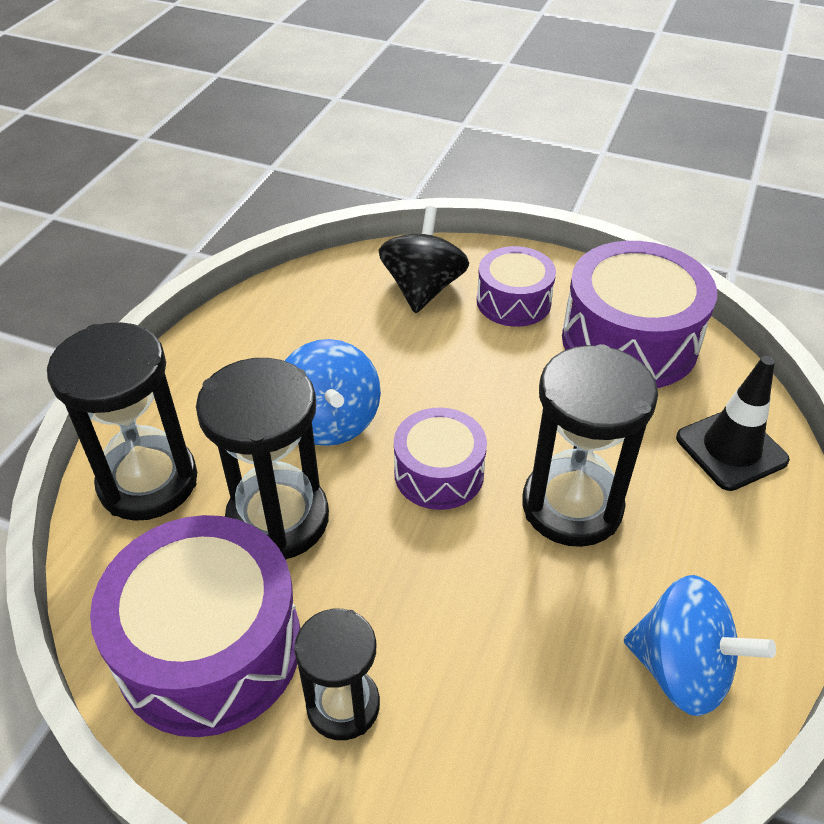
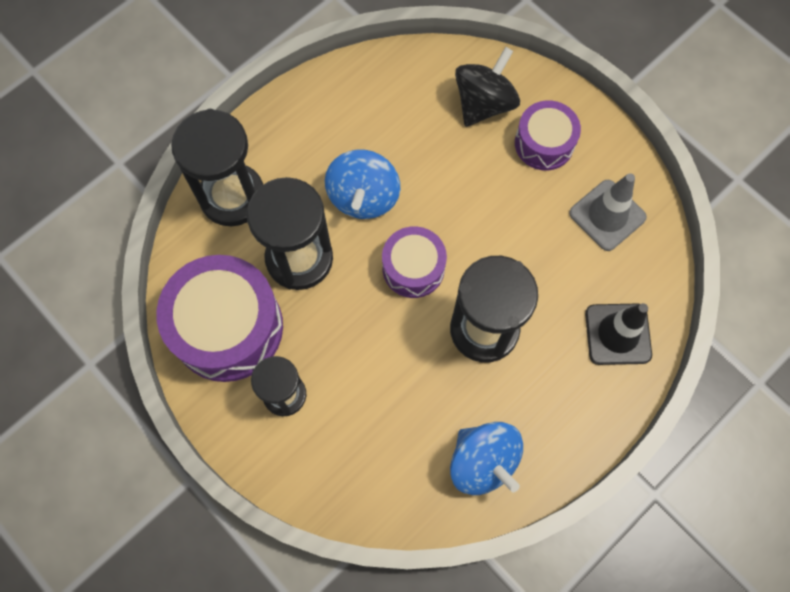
camera: 25 degrees right, 25 degrees up
(629, 341) = (607, 215): purple drum -> grey traffic cone

